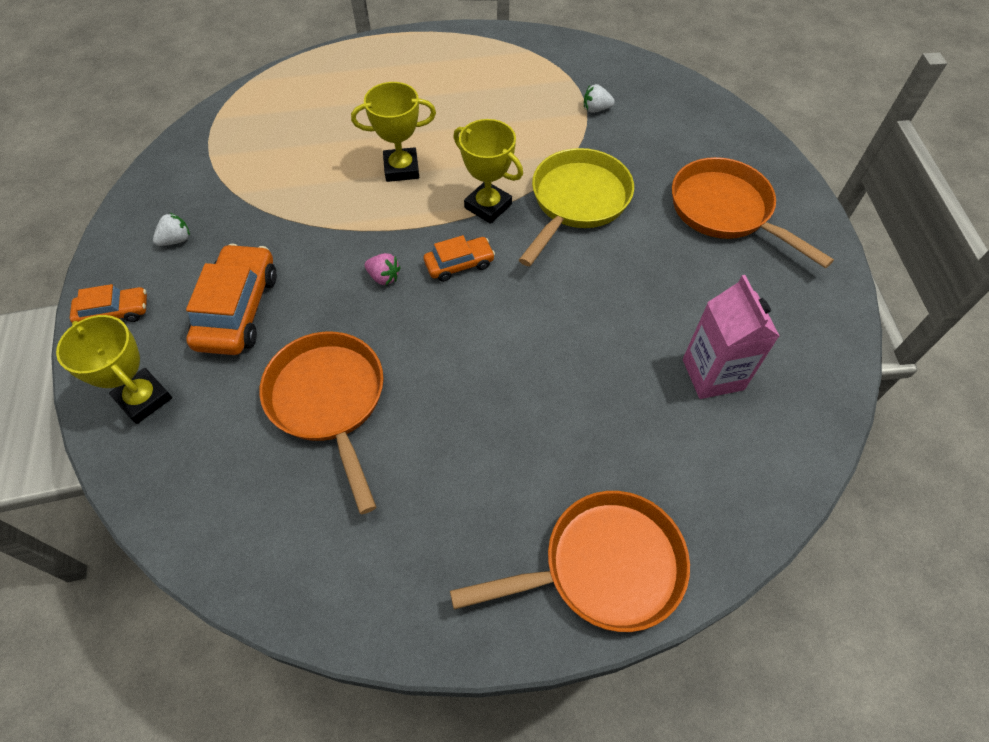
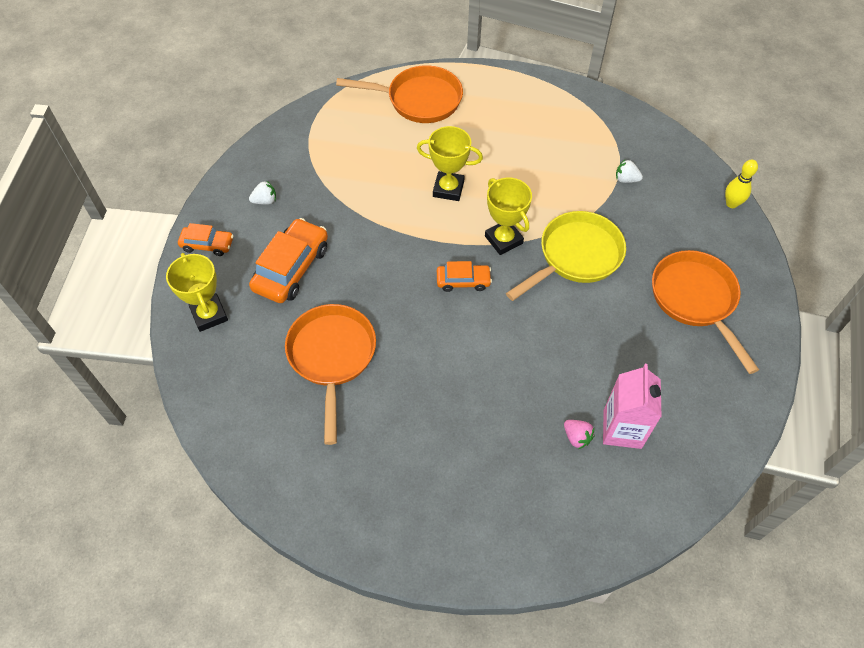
camera: 20 degrees right, 0 degrees up
(384, 277) = (403, 275): pink strawberry -> pink strawberry (576, 437)
(603, 567) = (478, 539): orange pan -> orange pan (419, 100)
(716, 105) = (731, 204): none -> yellow bowling pin

